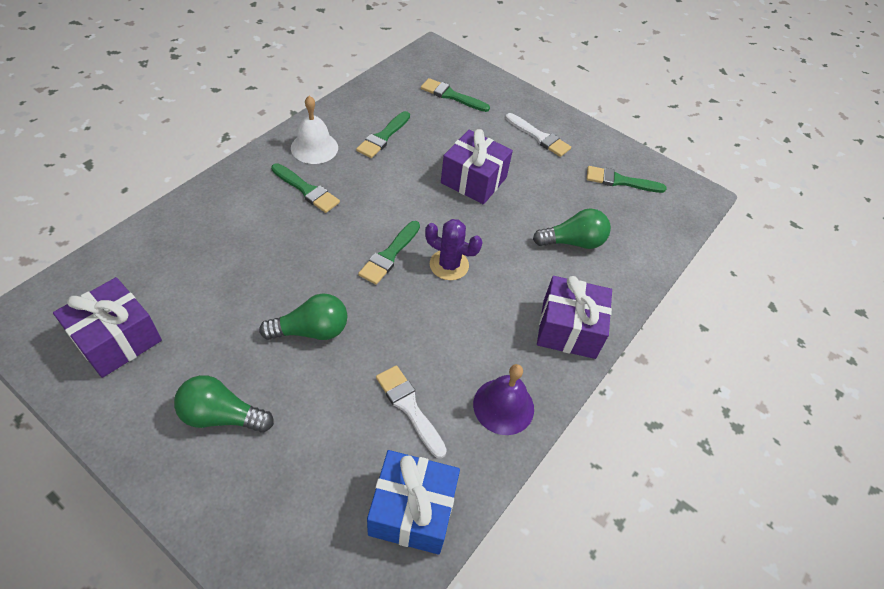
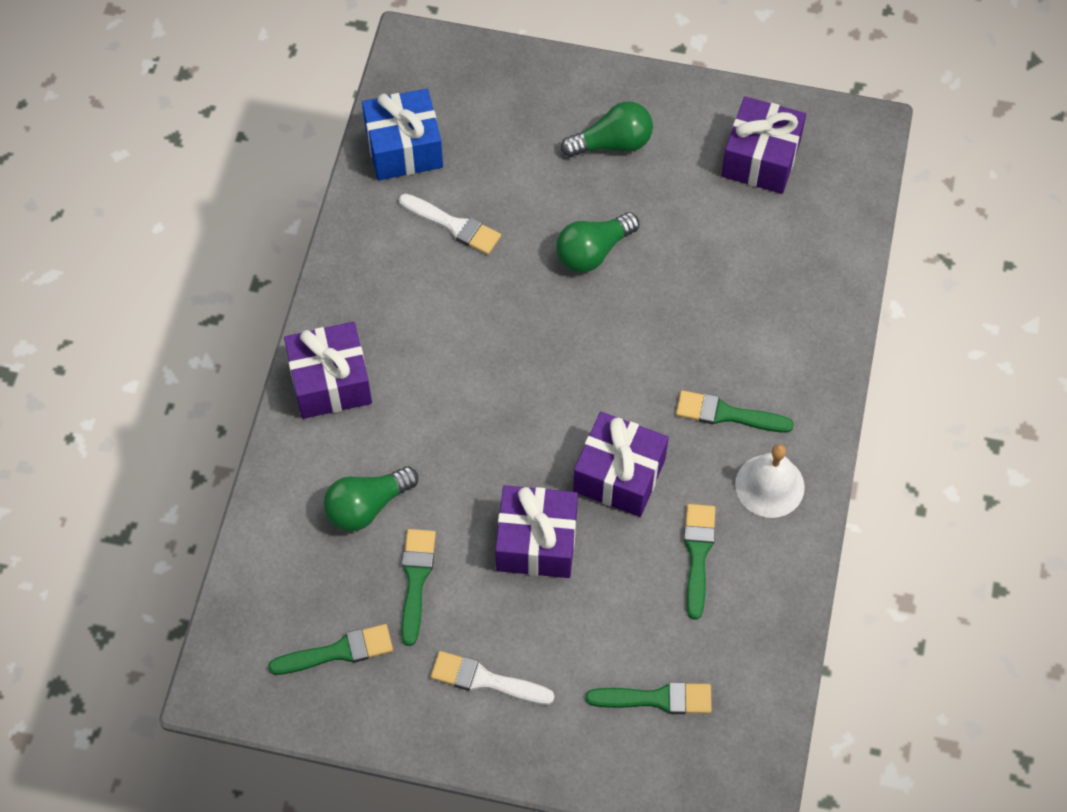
camera: 160 degrees right, 10 degrees up
(389, 255) = (572, 375): green brush -> green brush (416, 580)
(400, 189) = (619, 475): none -> purple gift
(449, 265) = (499, 396): purple cactus -> none
(503, 406) = (365, 268): purple bell -> none

